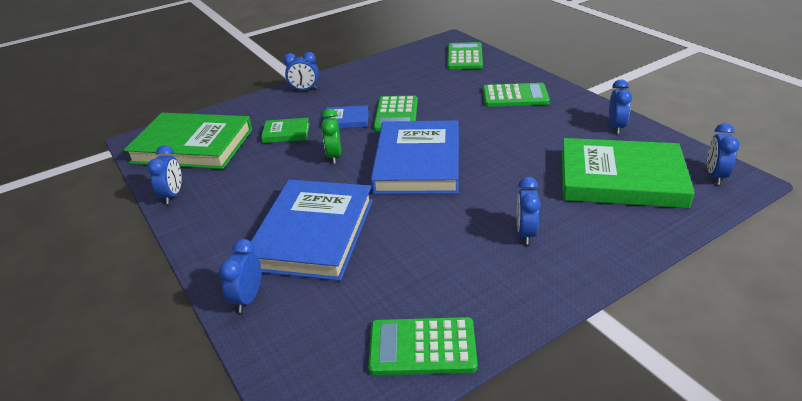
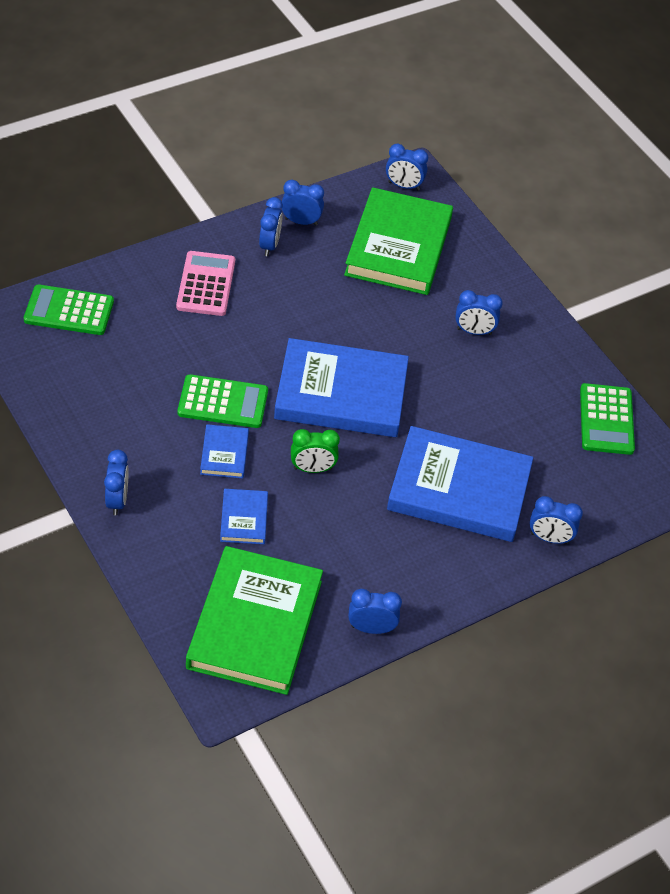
camera: 95 degrees left, 15 degrees up
(286, 133) = (244, 519): green book -> blue book
(515, 96) = (206, 284): green calculator -> pink calculator
(575, 116) = (269, 245): none -> blue clock

